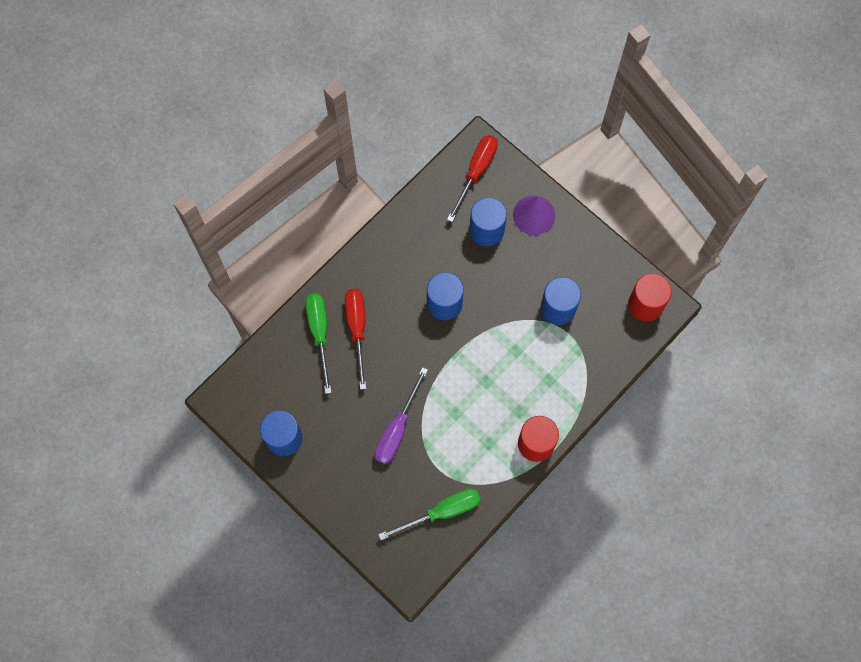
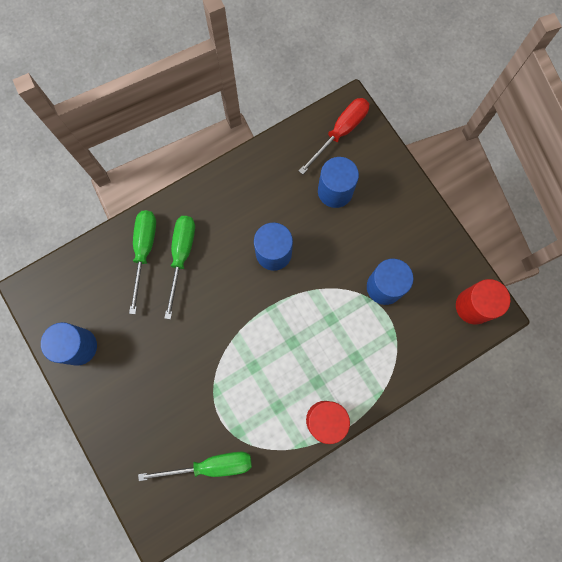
camera: 15 degrees right, 5 degrees up
(357, 329) = (182, 256): red screwdriver -> green screwdriver
(397, 429) = (191, 367): purple screwdriver -> none
(534, 215) = (385, 188): purple cone -> none

